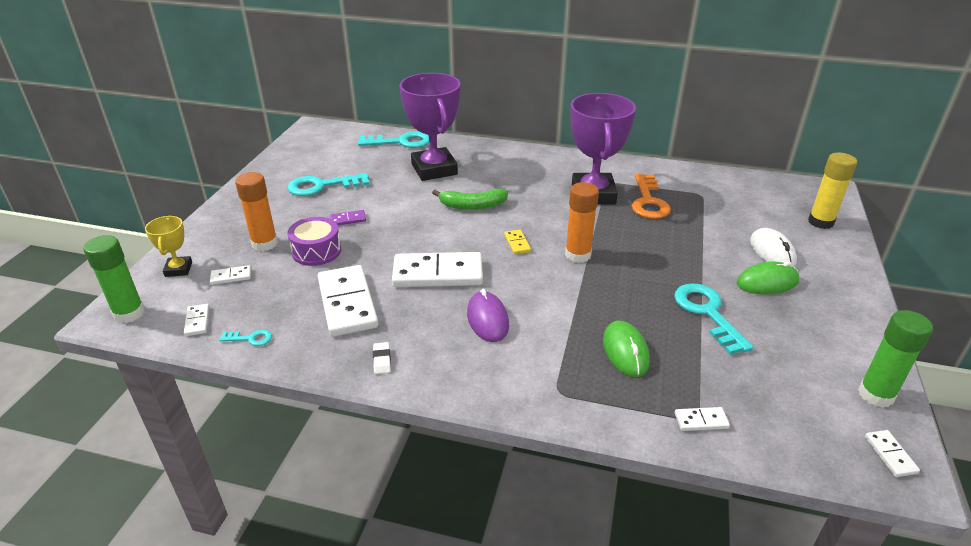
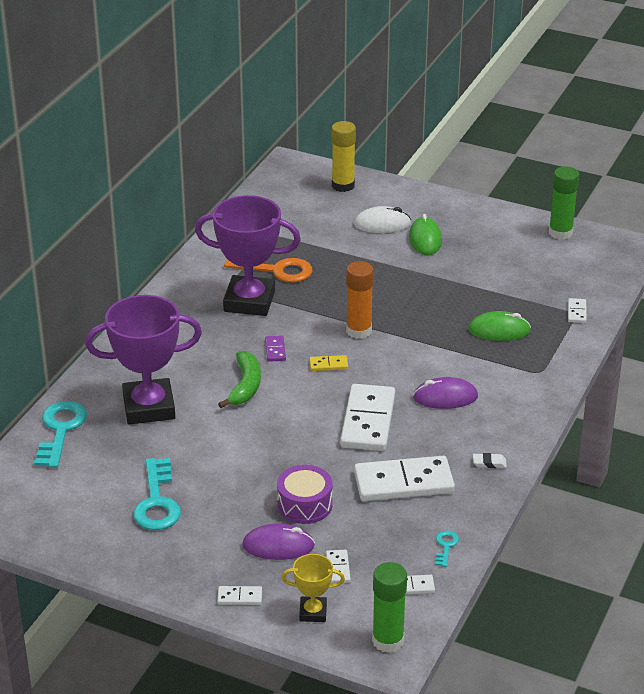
camera: 80 degrees left, 0 degrees up
(264, 244) = (278, 546): orange glue stick -> purple mouse
(348, 219) = (245, 480): purple domino -> purple domino (275, 350)
(707, 313) = (459, 279): turquoise key -> none
(890, 455) = (613, 246): white domino -> white domino (239, 597)

